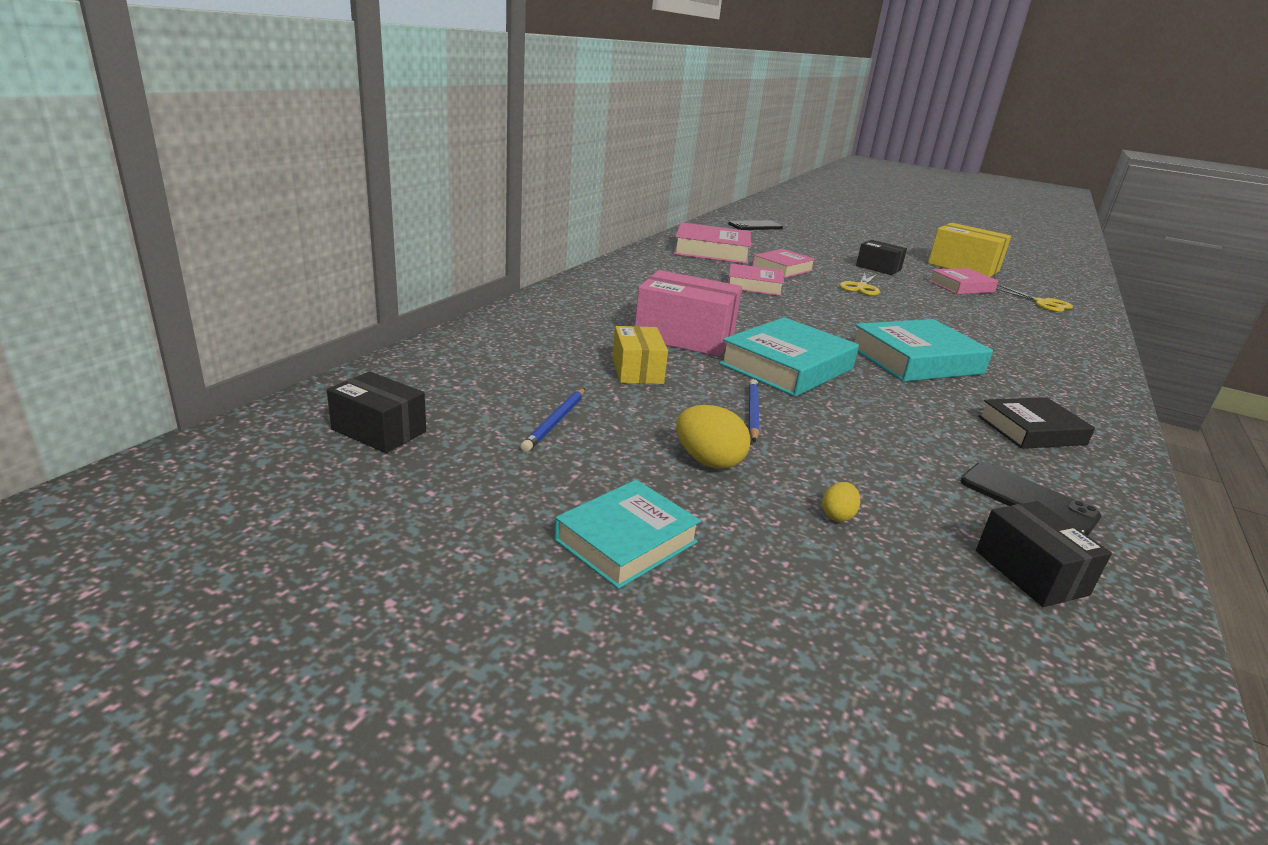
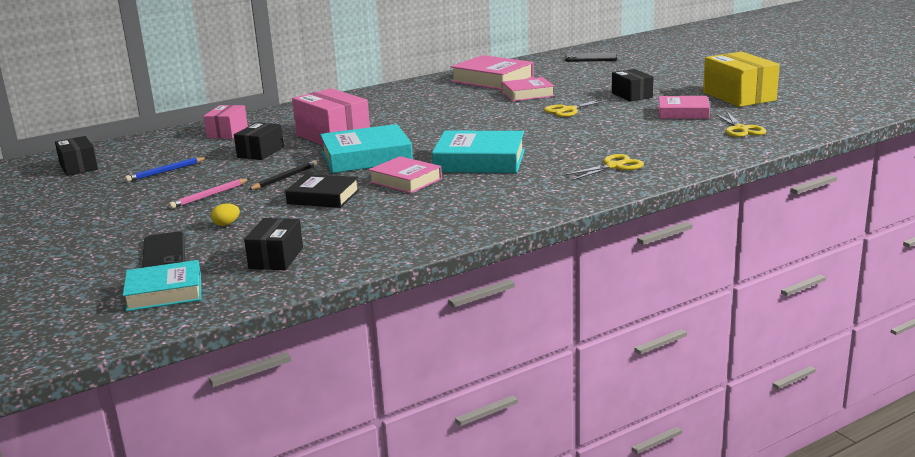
camera: 35 degrees right, 5 degrees down
(526, 340) = (227, 132): none -> pink box
(626, 541) = (107, 218): turquoise book -> turquoise book (164, 292)
(637, 371) = (260, 152): yellow box -> black box
(708, 461) = (209, 196): yellow egg -> pink pencil
(752, 412) = (285, 178): blue pencil -> black pencil
(754, 285) = (468, 106): pink book -> pink book (405, 180)
(1027, 499) = (357, 234): black phone -> black phone (164, 253)
(1031, 430) = (459, 206): black book -> black book (323, 197)
(1045, 356) = (614, 166): none -> yellow scissors

